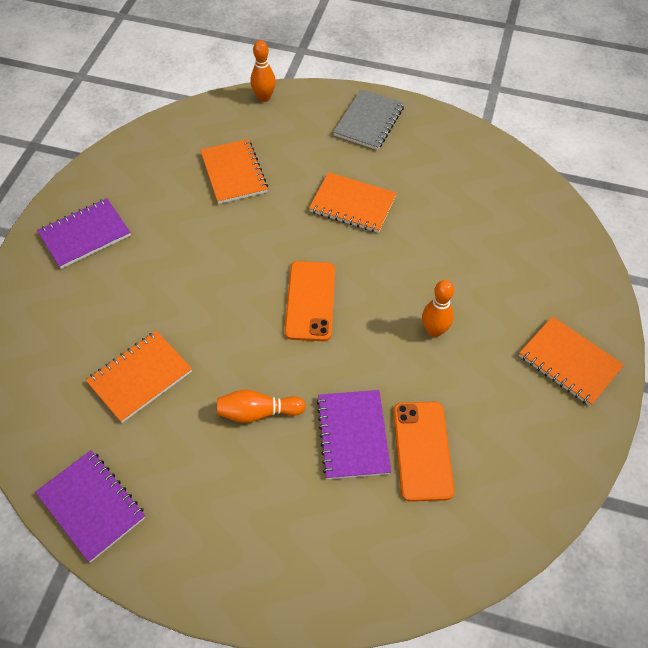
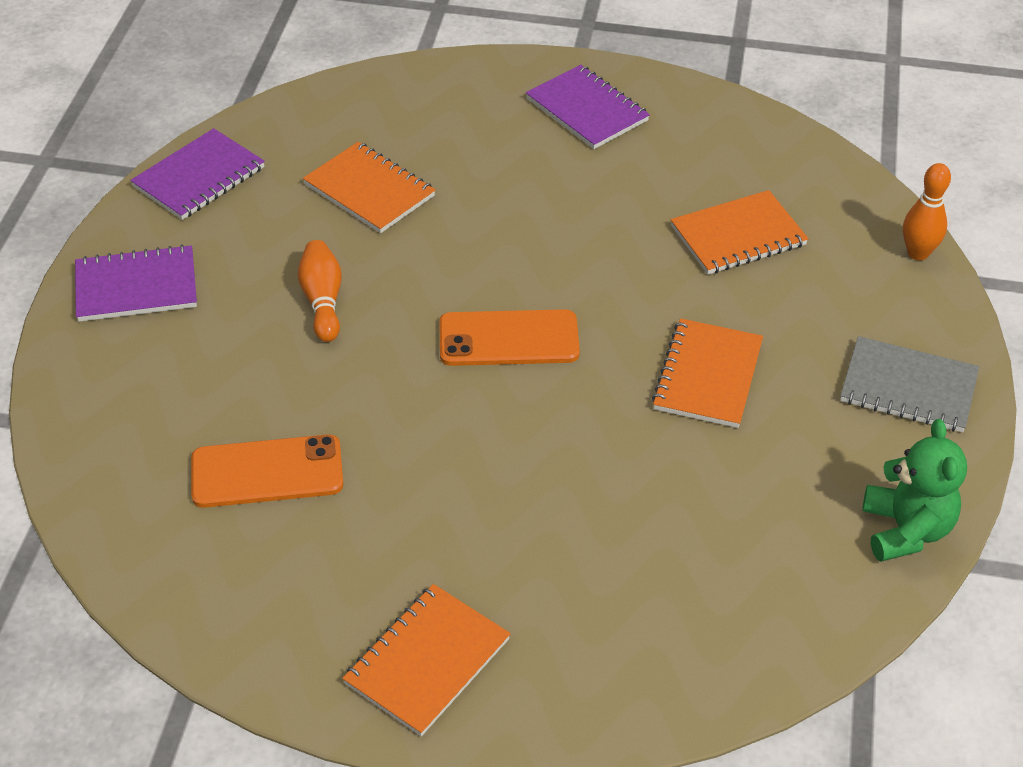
camera: 85 degrees right, 10 degrees down
(353, 435) = (290, 397): purple notebook -> purple notebook (136, 287)
(434, 330) = (471, 483): orange bowling pin -> none
(468, 141) = (905, 530): none -> green teddy bear

